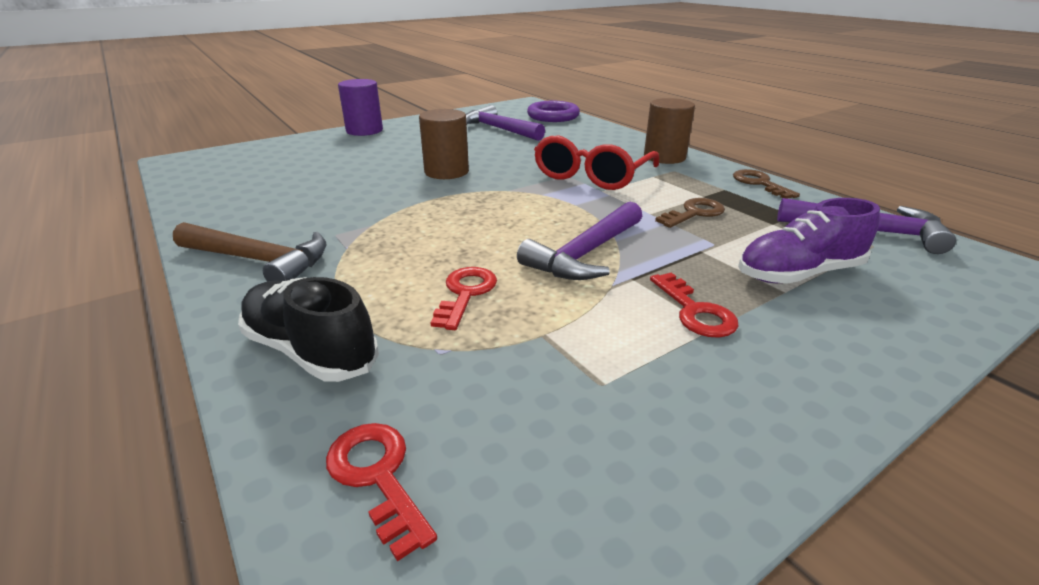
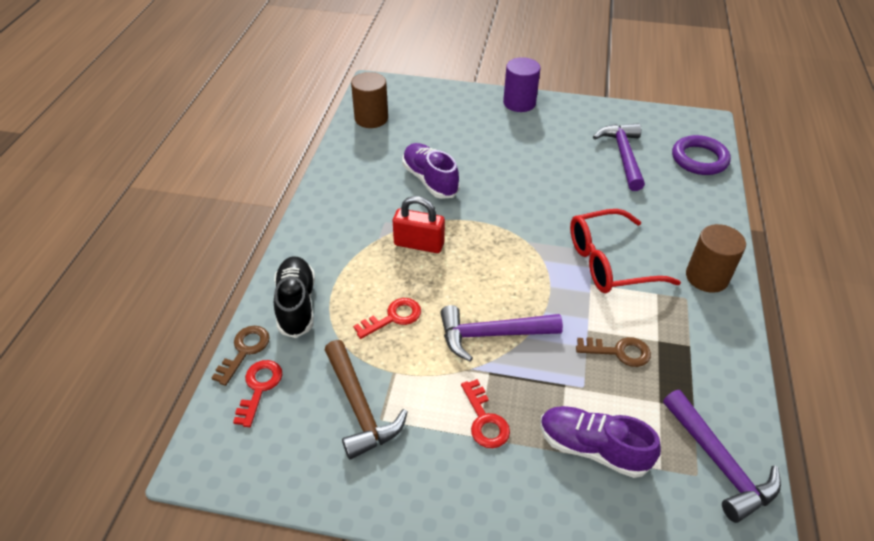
camera: 45 degrees right, 15 degrees up
(260, 261) = (332, 222): brown hammer -> brown hammer (359, 407)
(345, 192) = (430, 180): none -> purple shoe
(403, 232) = (419, 244): none -> red padlock
(446, 172) = (514, 194): brown cylinder -> brown cylinder (371, 118)
(695, 311) = (485, 420): red key -> red key turned 45 degrees counterclockwise
(759, 183) = (732, 360): brown key -> brown key (245, 350)

